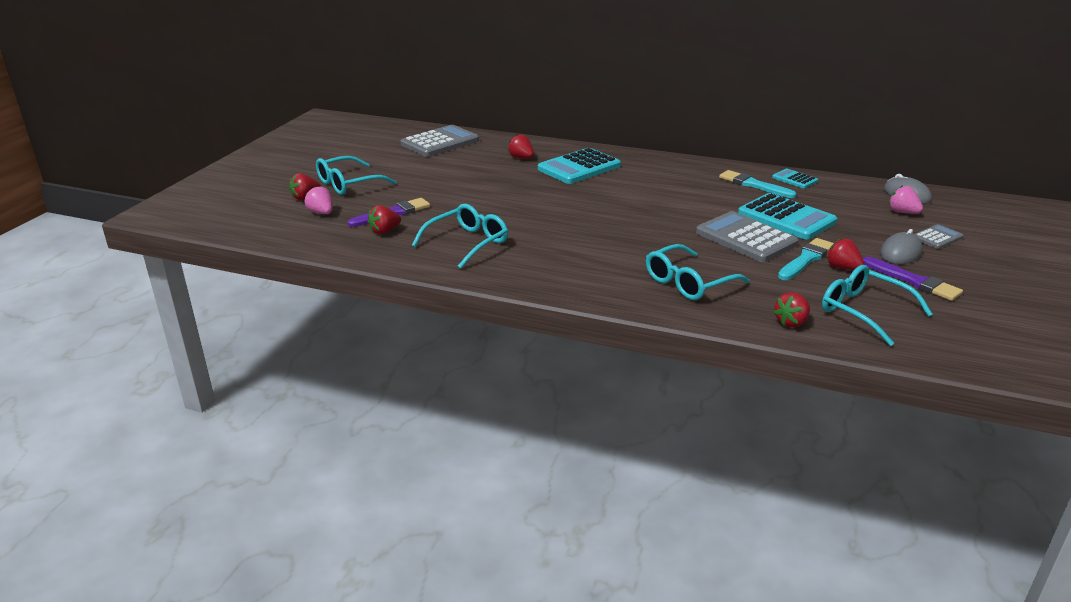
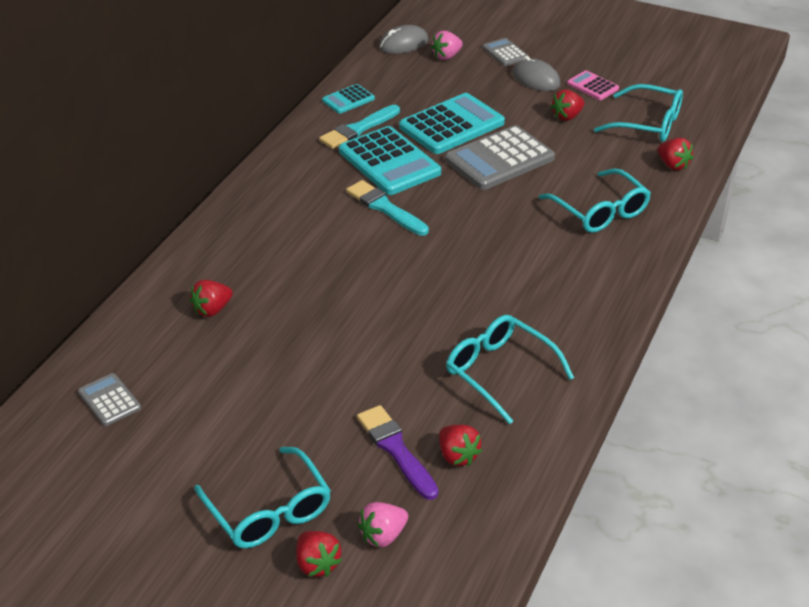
camera: 85 degrees left, 10 degrees up
(440, 142) = (109, 400): grey calculator -> grey calculator, size x0.51
(579, 167) = (266, 257): turquoise calculator -> turquoise calculator (389, 162)
(806, 259) = (548, 132): turquoise brush -> turquoise brush (385, 208)
(863, 311) = (649, 124): turquoise glasses -> turquoise glasses turned 120 degrees counterclockwise
(914, 281) = (592, 86): purple brush -> pink calculator

